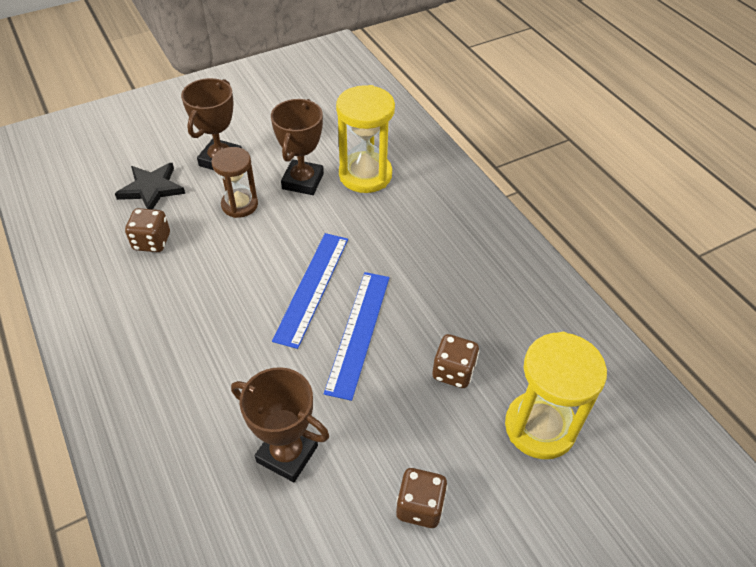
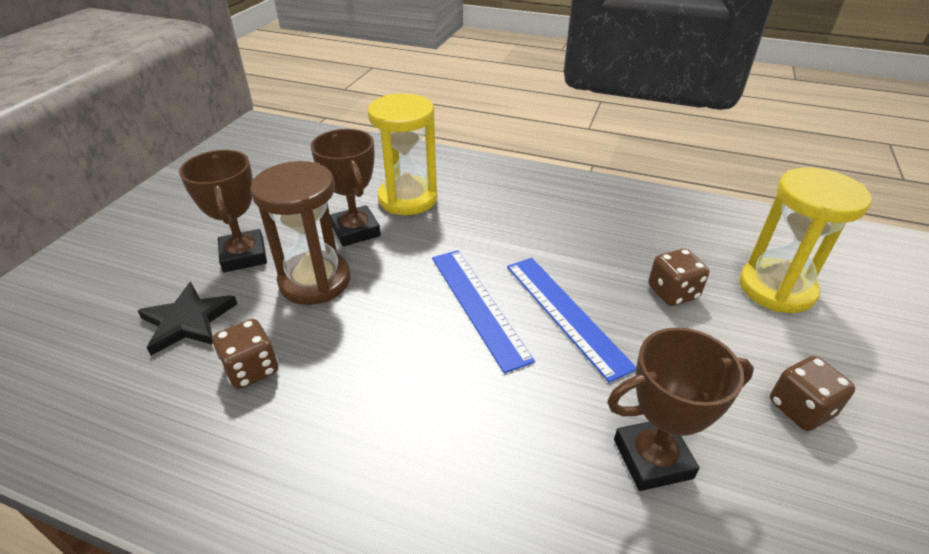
camera: 40 degrees left, 10 degrees down
(240, 205) = (315, 281): brown hourglass -> brown hourglass, size x1.53

